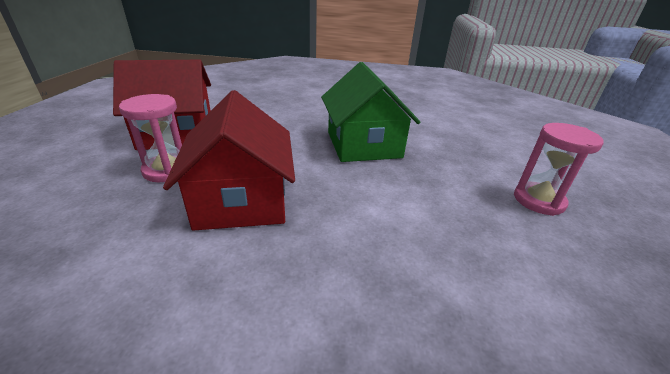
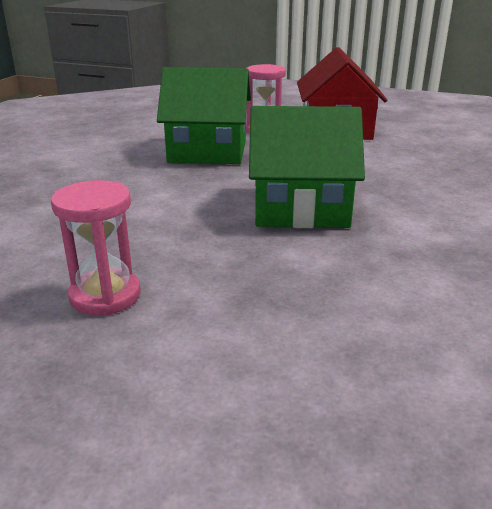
camera: 105 degrees right, 5 degrees down
(242, 199) = (207, 151): red house -> green house

